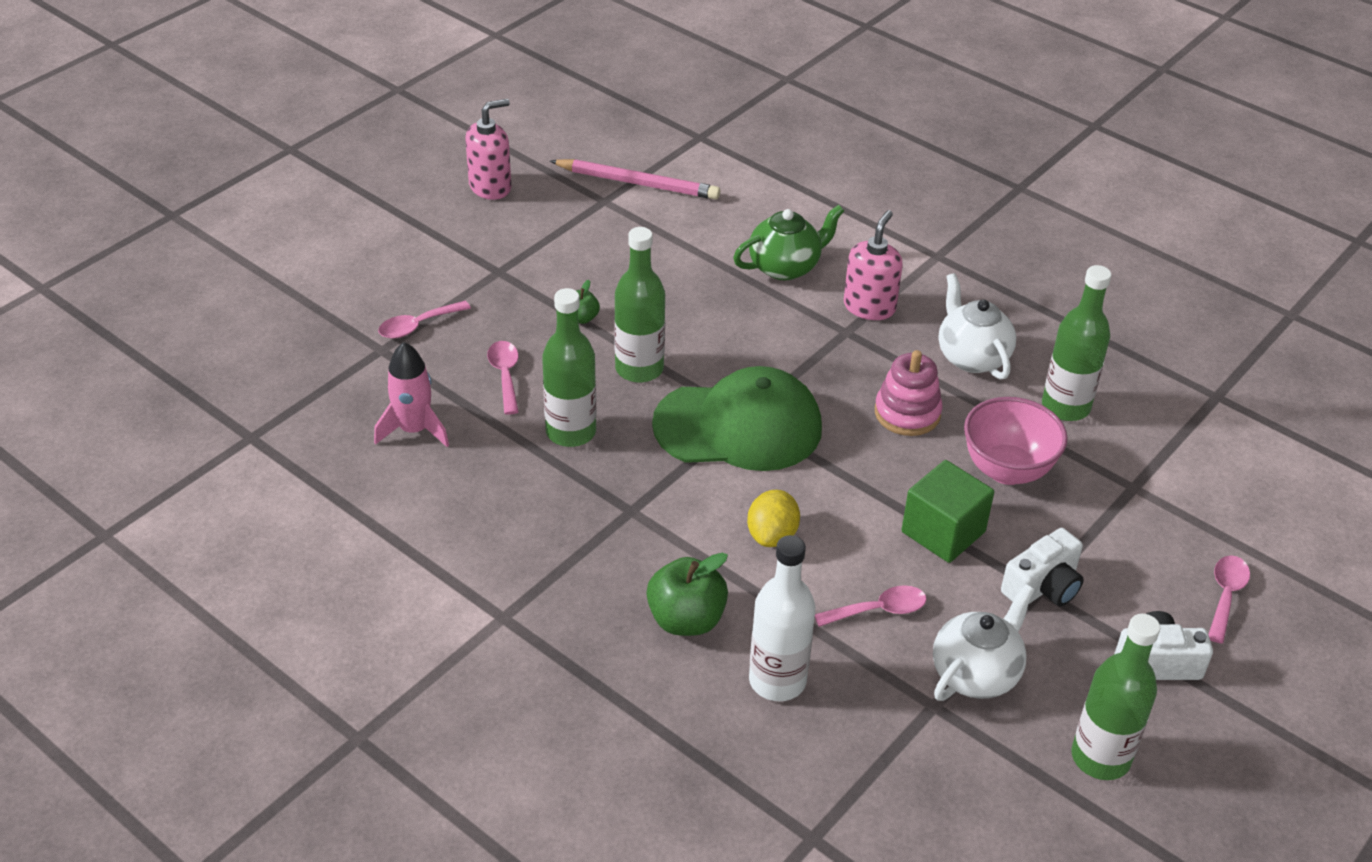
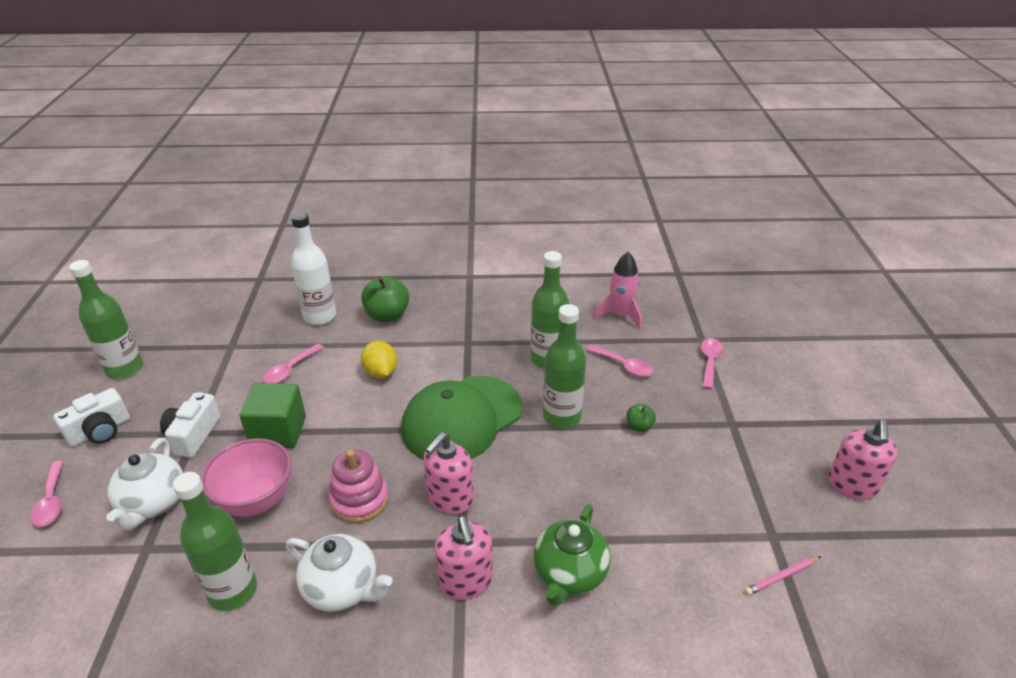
camera: 140 degrees right, 5 degrees down
(638, 183) = (781, 577): pink pencil -> pink pencil, size x0.49
(824, 366) = (450, 498): none -> pink soap dispenser
(976, 673) = (214, 370): white teapot -> white teapot (153, 504)

